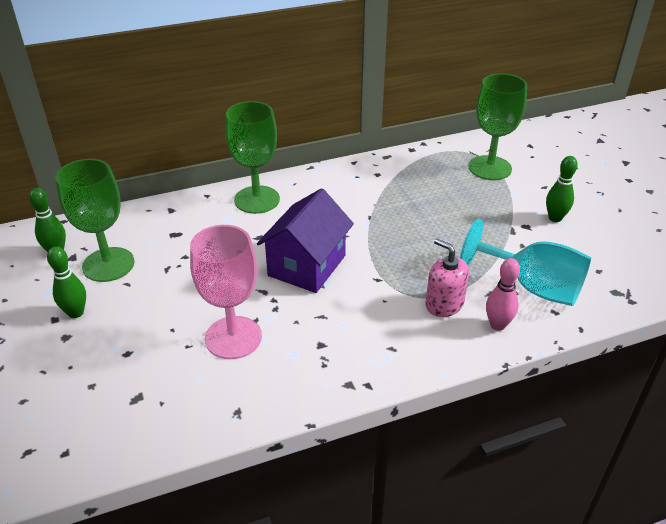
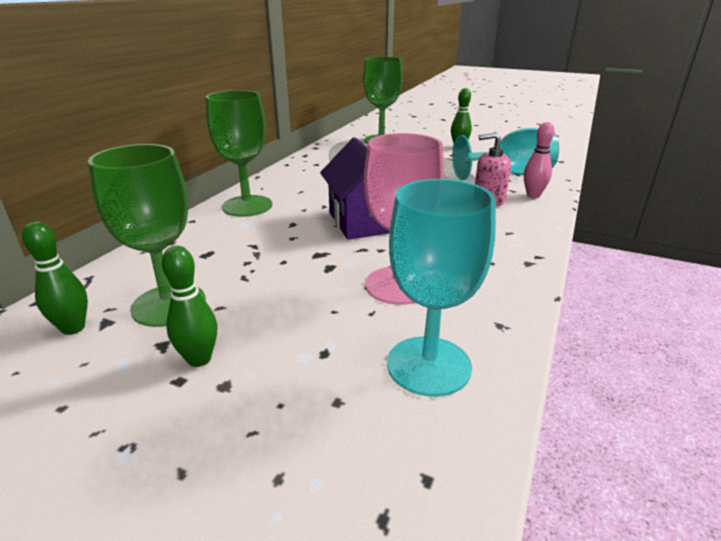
camera: 45 degrees left, 10 degrees down
(157, 402) = (428, 365): none -> turquoise goblet

